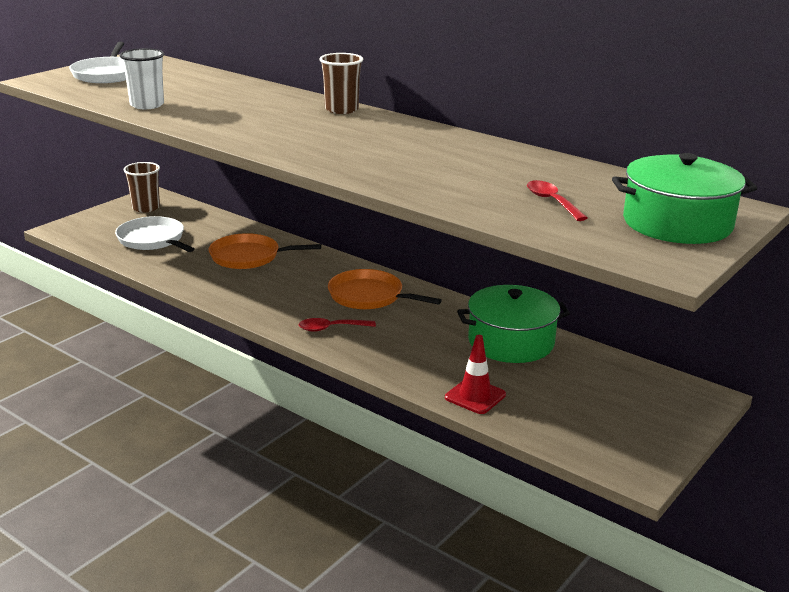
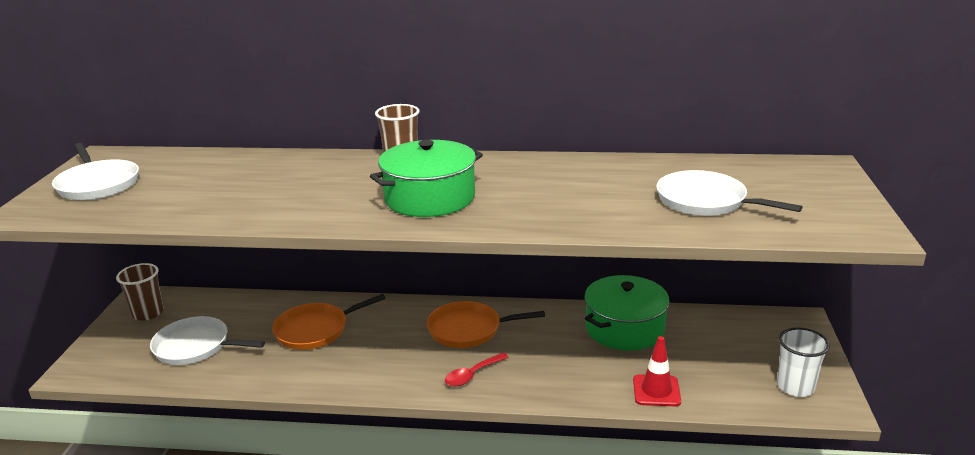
camera: 30 degrees left, 0 degrees up
(147, 105) = (200, 209): white cup -> white cup (795, 387)
(552, 202) = (705, 201): red spoon -> white pan
(677, 223) = (812, 192): green pot -> green pot (430, 198)

